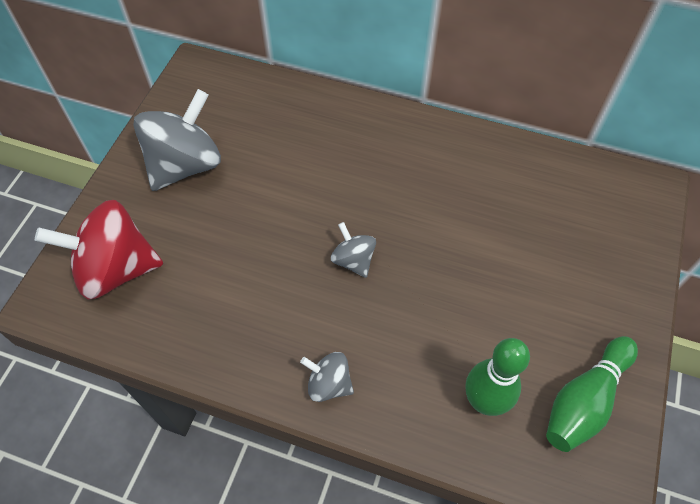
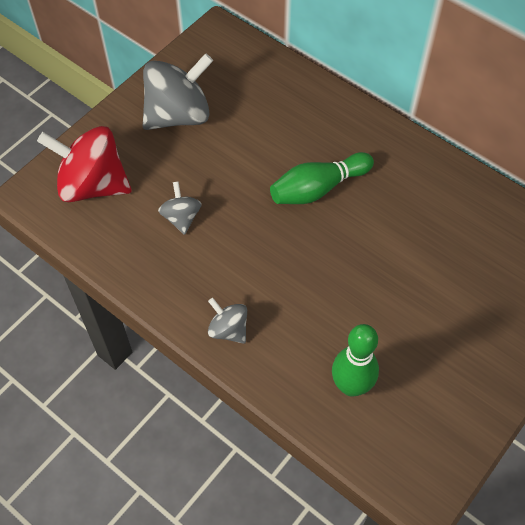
camera: 20 degrees right, 0 degrees up
(353, 260) = (289, 237): grey spinning top -> grey spinning top (181, 218)
(584, 400) = (438, 414): green bowling pin -> green bowling pin (318, 188)

